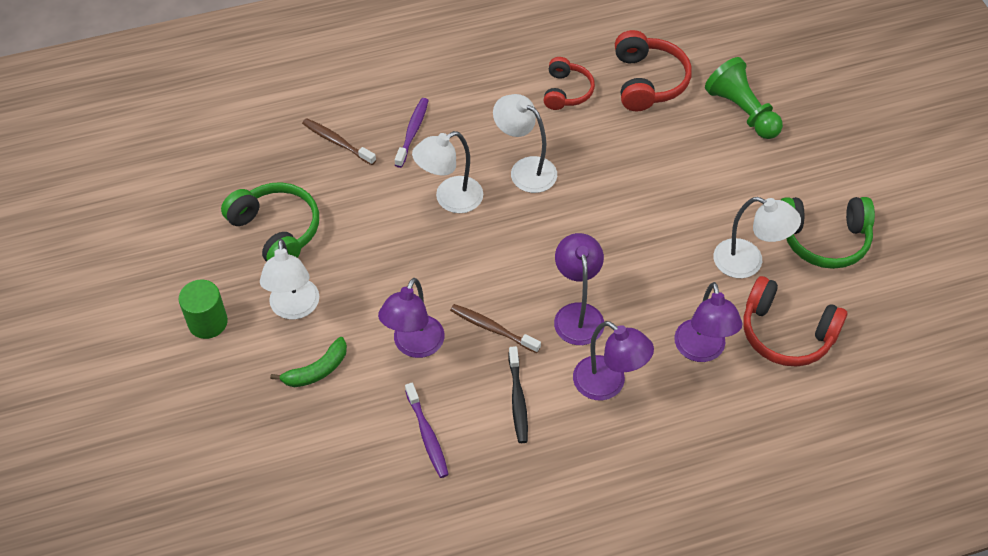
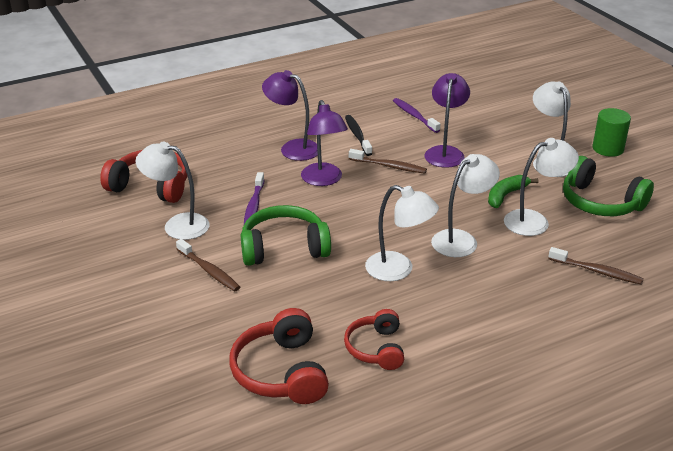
camera: 170 degrees right, 20 degrees down
(317, 370) = (509, 135): green banana -> green banana (506, 195)
(362, 214) = (535, 221): none -> white lamp
(412, 132) = (527, 288): purple toothbrush -> purple toothbrush (254, 205)
(701, 351) = (221, 171): purple lamp -> none
(711, 194) = (209, 271): none -> brown toothbrush
(742, 111) = (168, 352): green pawn -> none
(824, 239) = (102, 248): green headphones -> green headphones (284, 248)

